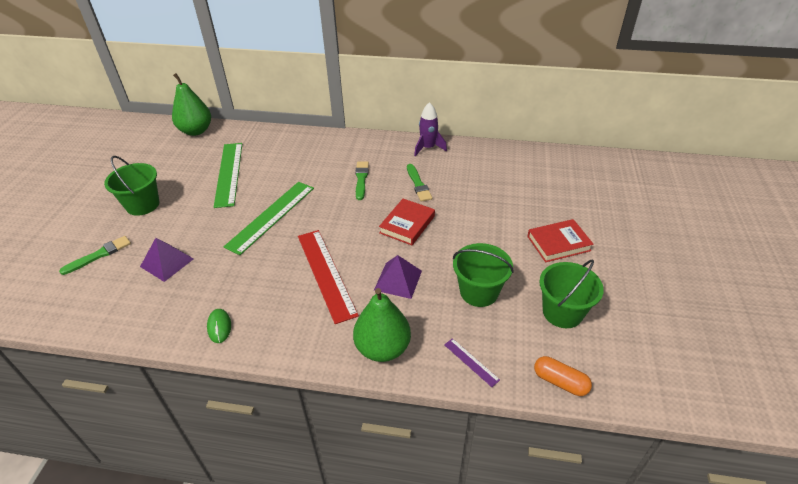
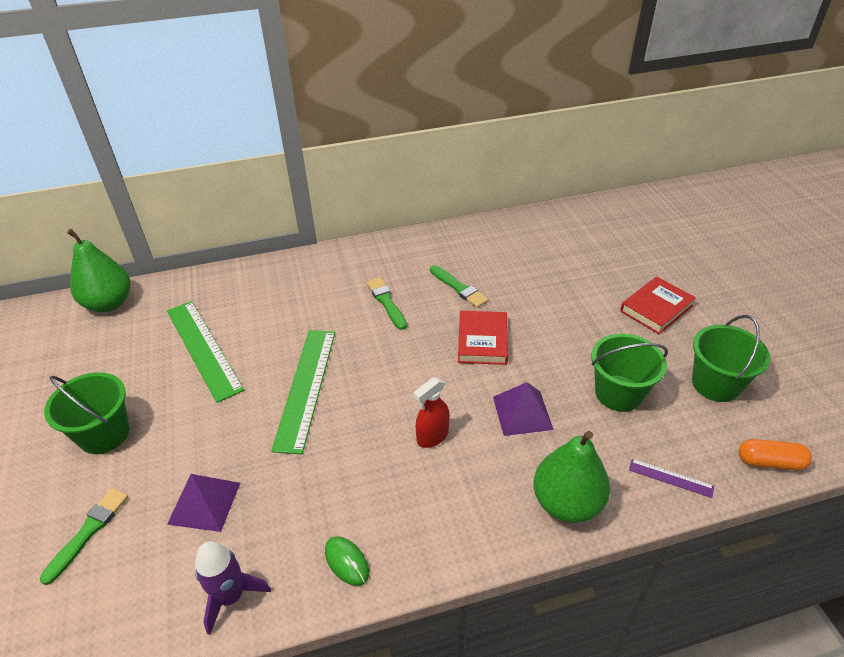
camera: 25 degrees left, 0 degrees up
(326, 273) = (432, 436): red ruler -> red spray bottle
(428, 148) = (437, 240): purple rocket -> purple rocket (231, 596)

